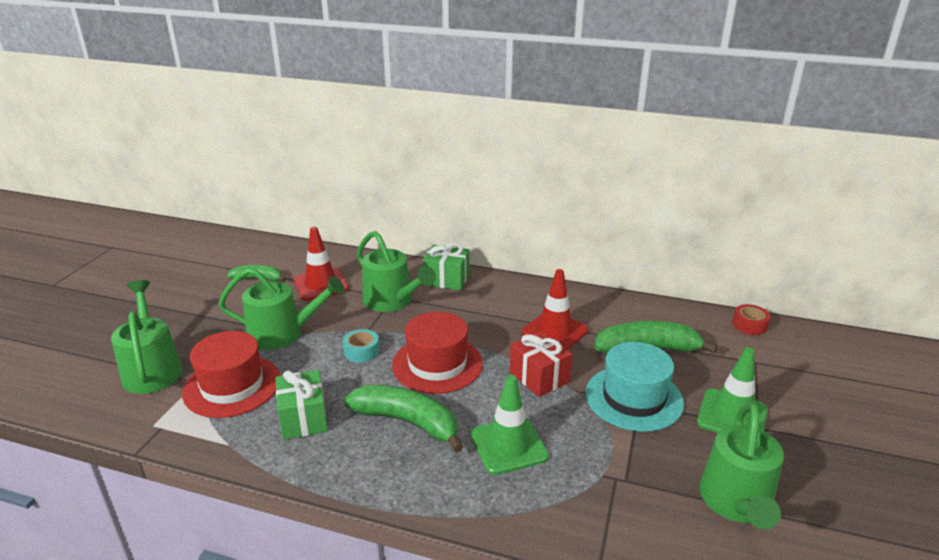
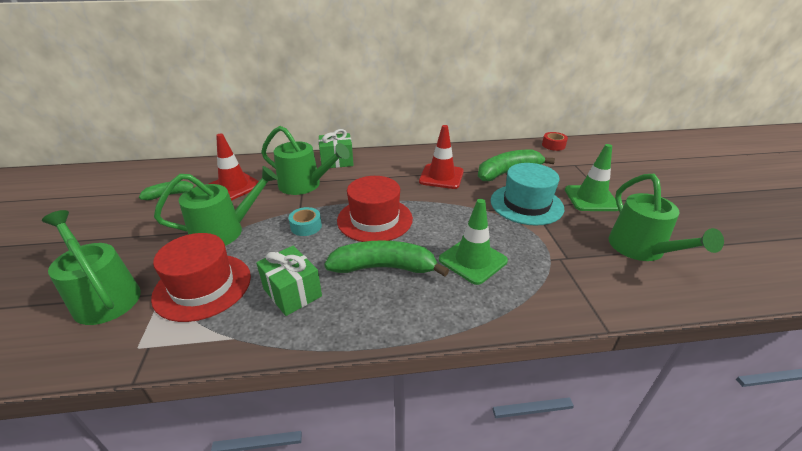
camera: 25 degrees left, 5 degrees up
(539, 377) = (455, 208): red gift -> none

